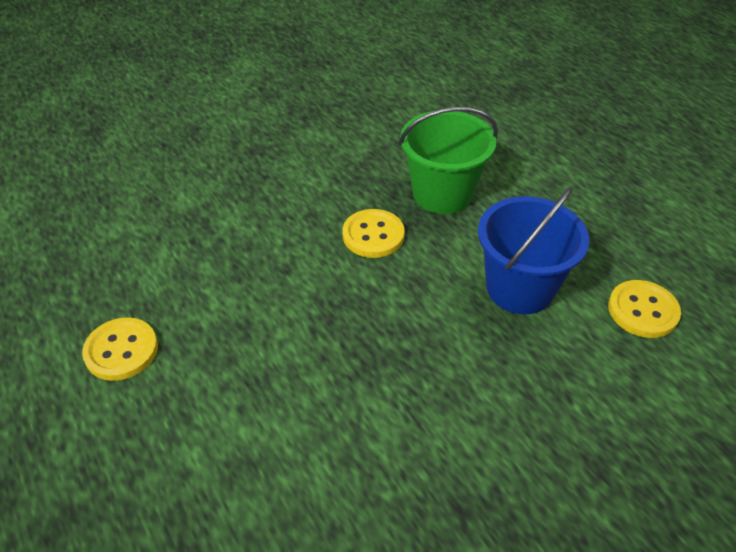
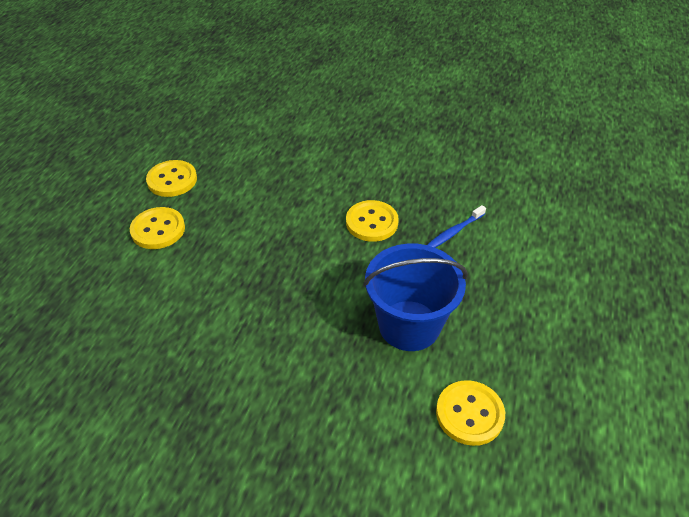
camera: 50 degrees right, 0 degrees up
(188, 407) = (158, 230): none -> yellow button
(442, 194) = (454, 232): green bucket -> blue toothbrush

